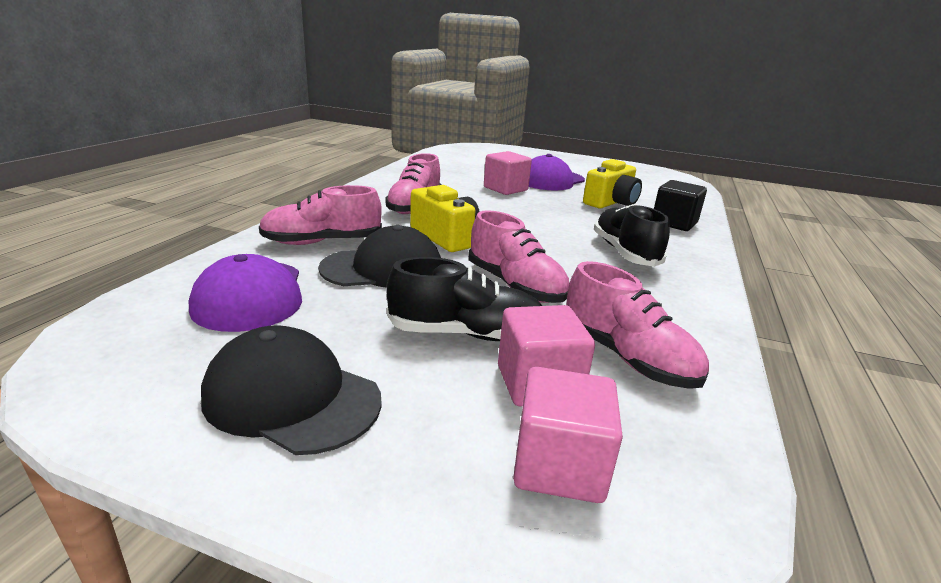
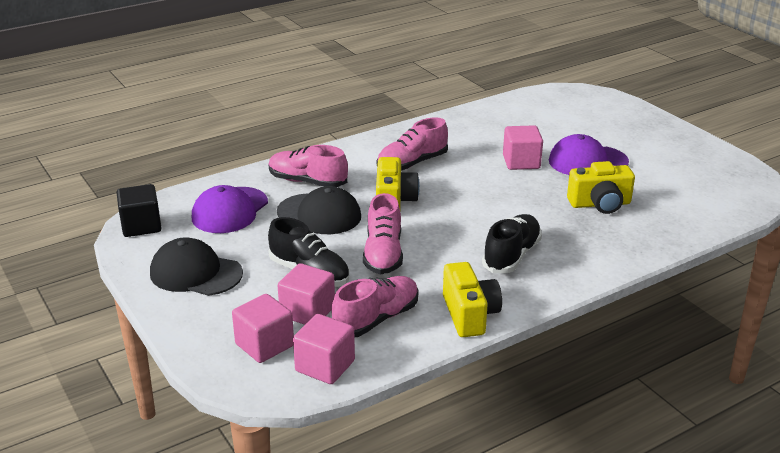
camera: 40 degrees right, 5 degrees up
(292, 397) = (195, 273): black cap -> black cap turned 45 degrees counterclockwise
(626, 357) = (376, 319): pink shoe -> pink shoe turned 135 degrees counterclockwise
(674, 223) = (619, 243): black cube -> black cube (141, 226)
(682, 452) = (325, 366): none -> pink cube
(693, 314) = (469, 314): none -> yellow camera

